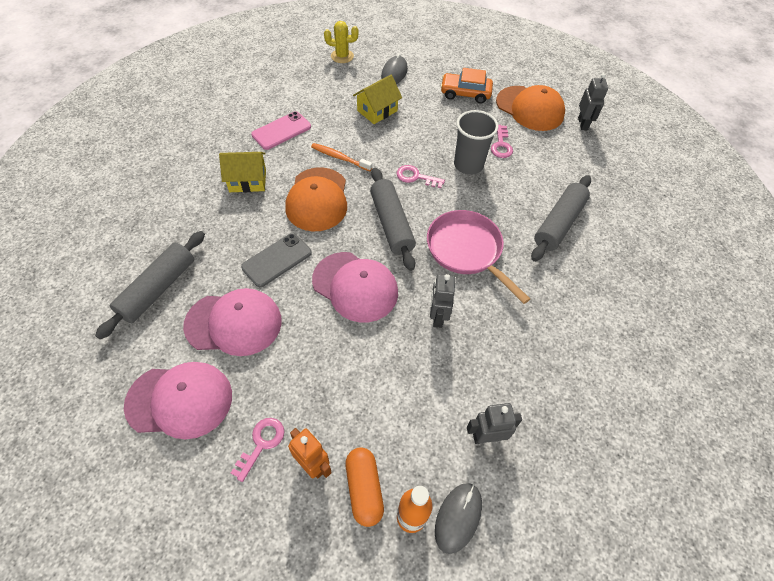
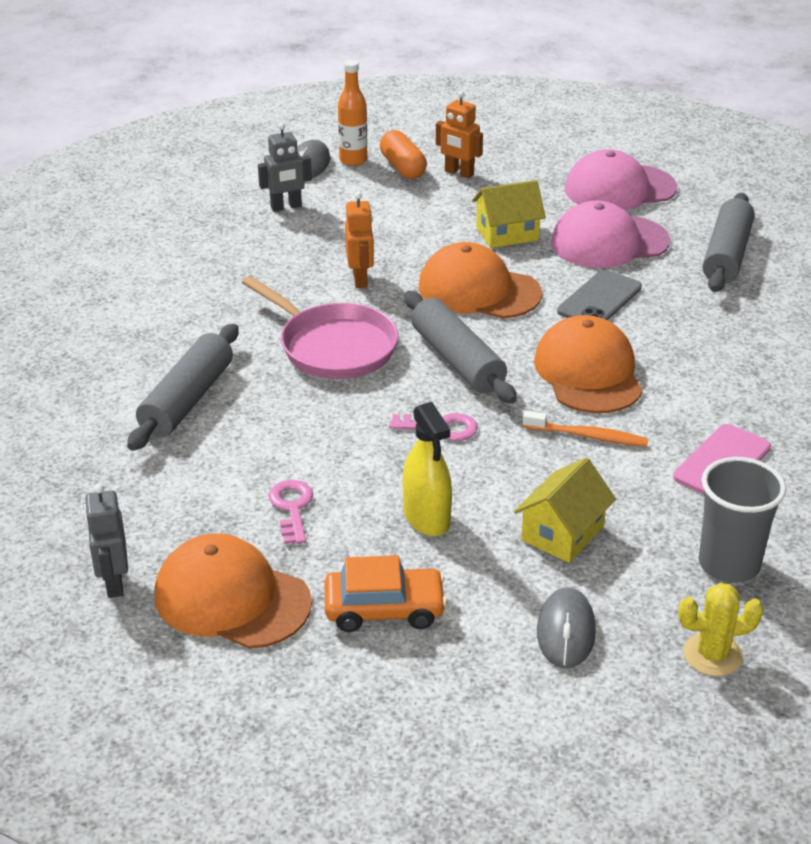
camera: 170 degrees right, 20 degrees down
(247, 181) = (715, 379): yellow house -> yellow house (507, 234)
(261, 443) = (516, 177): pink key -> none
(355, 287) = (478, 290): pink cap -> orange cap
(437, 129) = (426, 518): none -> yellow spray bottle
(437, 317) = (360, 279): grey robot -> orange robot
(468, 165) = (351, 462): grey cup -> grey cup (729, 564)

